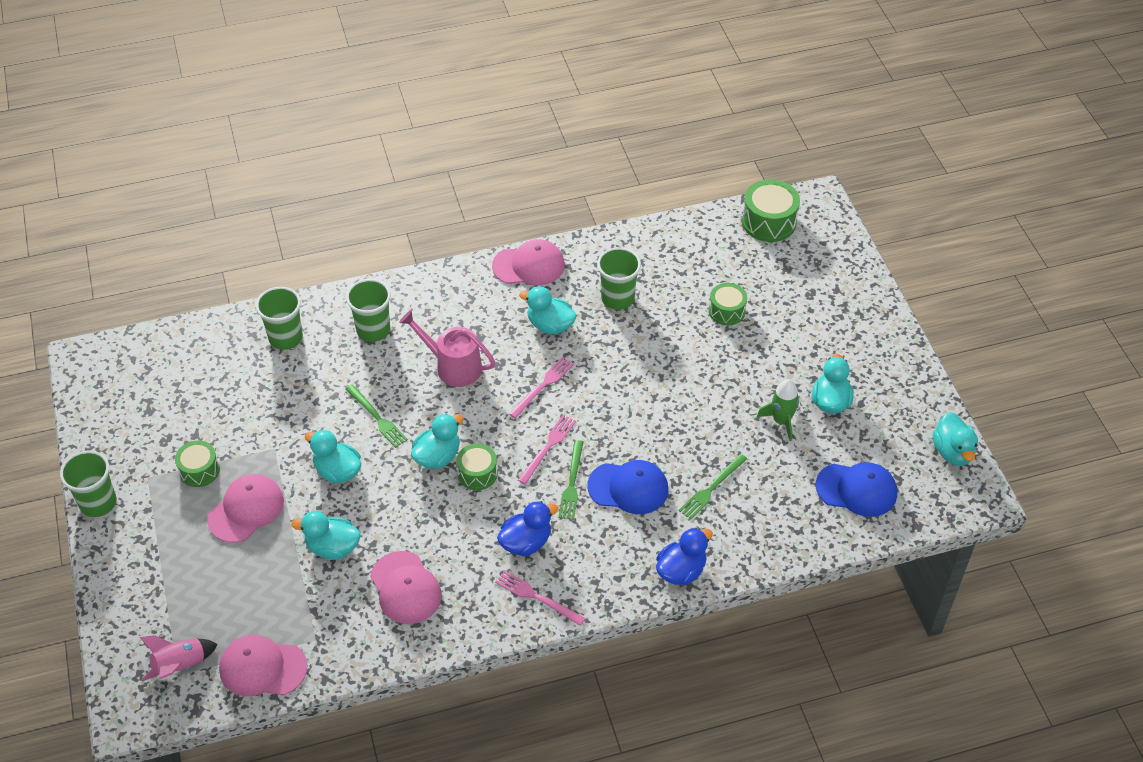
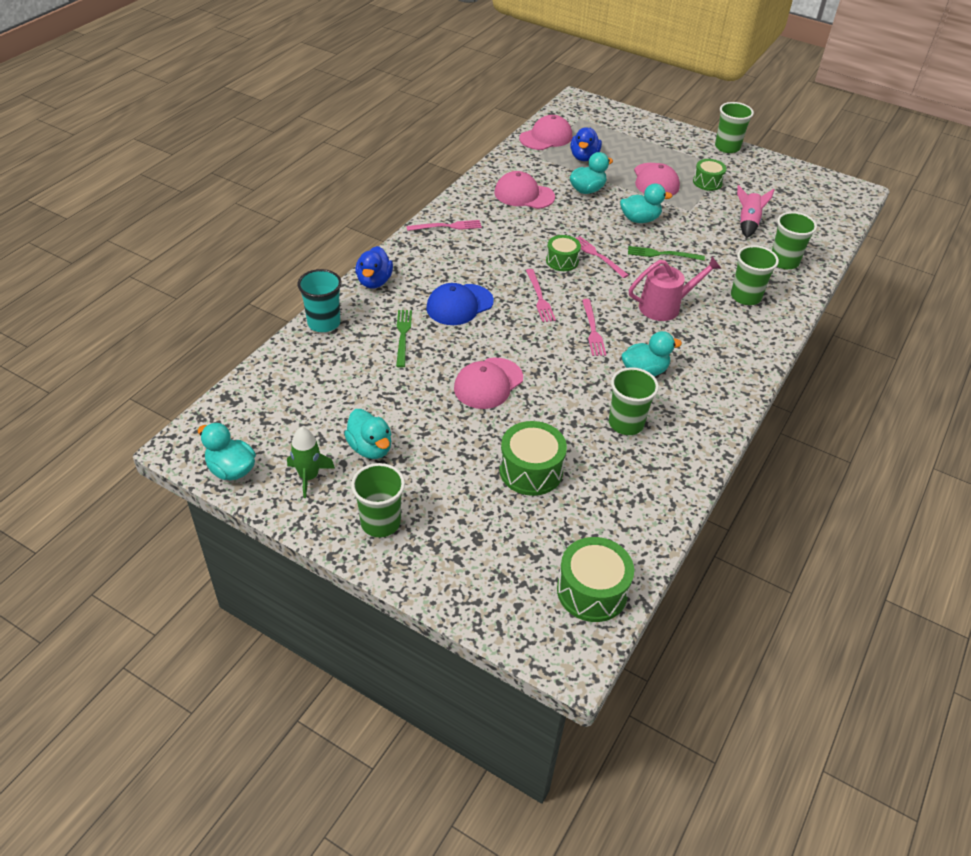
camera: 135 degrees right, 5 degrees down
(181, 666) = (583, 121): pink rocket -> pink rocket (747, 223)
(437, 456) = (597, 256): turquoise duck -> pink fork
(526, 542) = (486, 245): blue duck -> blue duck (584, 157)
(529, 266) = (722, 405): pink cap -> pink cap (488, 383)
(572, 483) = (498, 287): green fork -> none
(727, 311) = (531, 470): green drum -> green drum, size x1.55
(771, 550) = (324, 323): none -> turquoise cup
(781, 421) = (396, 409): green rocket -> green rocket (309, 476)
(856, 490) = (293, 394): blue cap -> none
(869, 343) = (380, 522): none -> green cup

